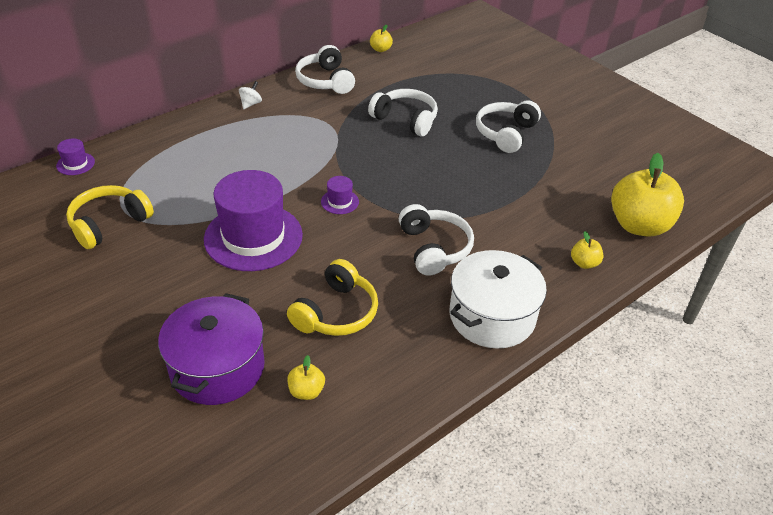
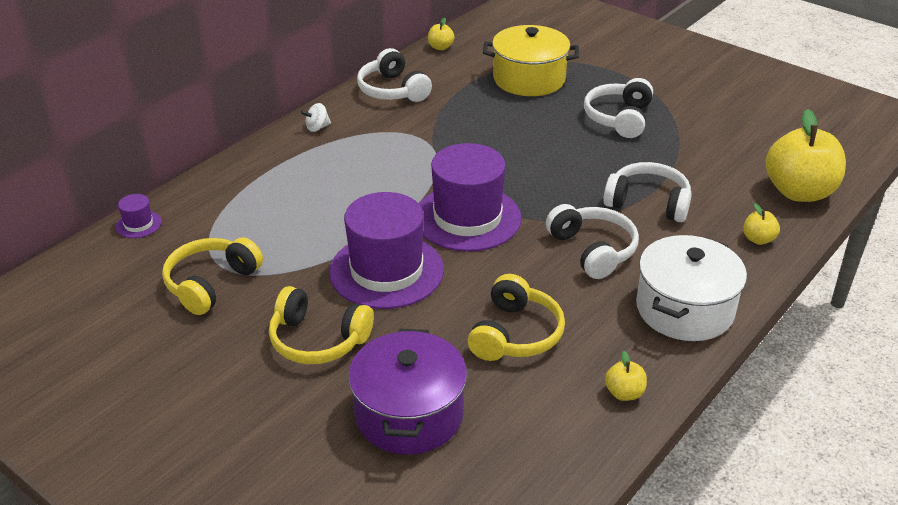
camera: 10 degrees left, 5 degrees down
(172, 288) = (318, 340): none -> yellow headphones
(251, 104) = (317, 128): white spinning top -> white spinning top turned 135 degrees counterclockwise
(306, 391) = (519, 420): yellow apple -> yellow apple (624, 393)
(340, 201) = (467, 218): purple hat -> purple hat, size x2.42
(405, 119) = (502, 119): white headphones -> white headphones (648, 203)
(443, 87) = (529, 79): none -> yellow pot

